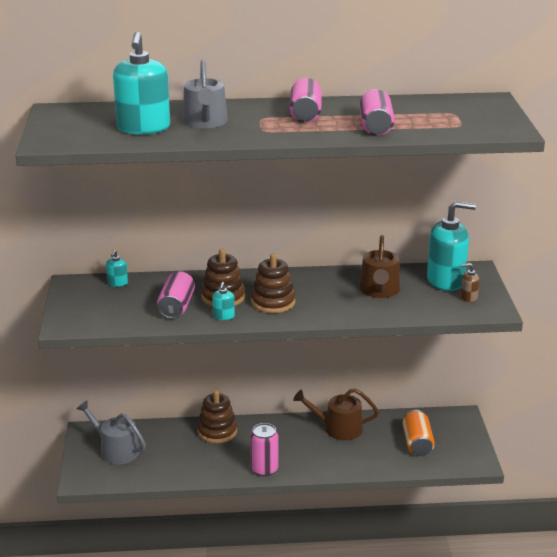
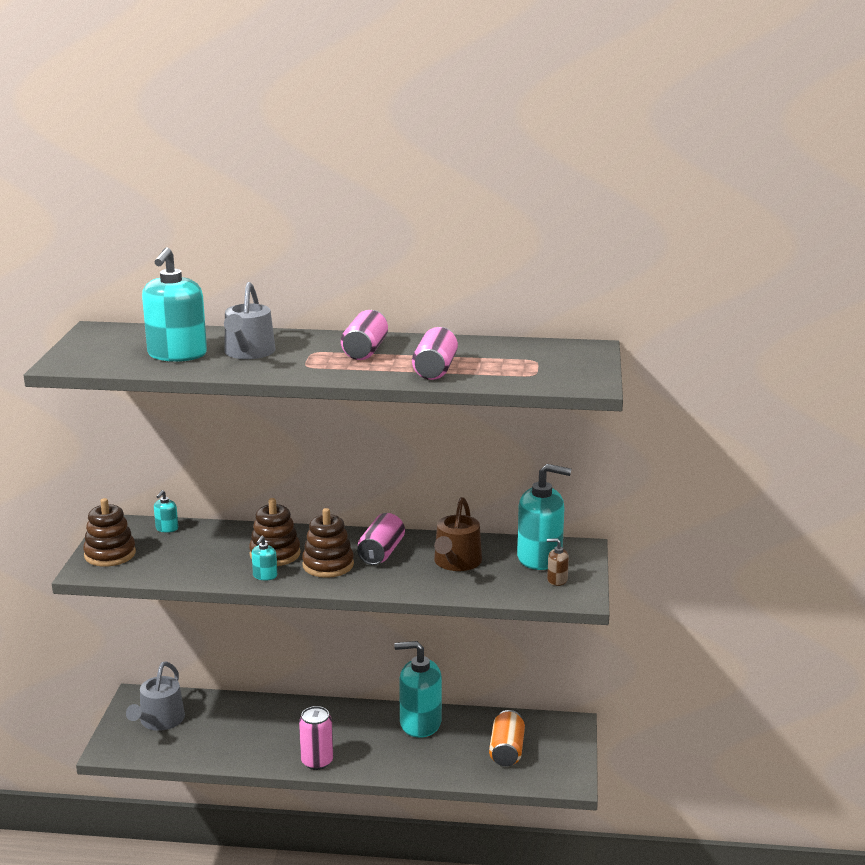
camera: 10 degrees right, 5 degrees down
(115, 450) = (159, 721): grey watering can -> grey watering can turned 120 degrees counterclockwise
(176, 307) = (218, 560): pink can -> pink can (381, 553)
(217, 431) = (280, 712): brown stacking toy -> brown stacking toy (110, 554)
(338, 428) = (420, 723): brown watering can -> turquoise soap dispenser

